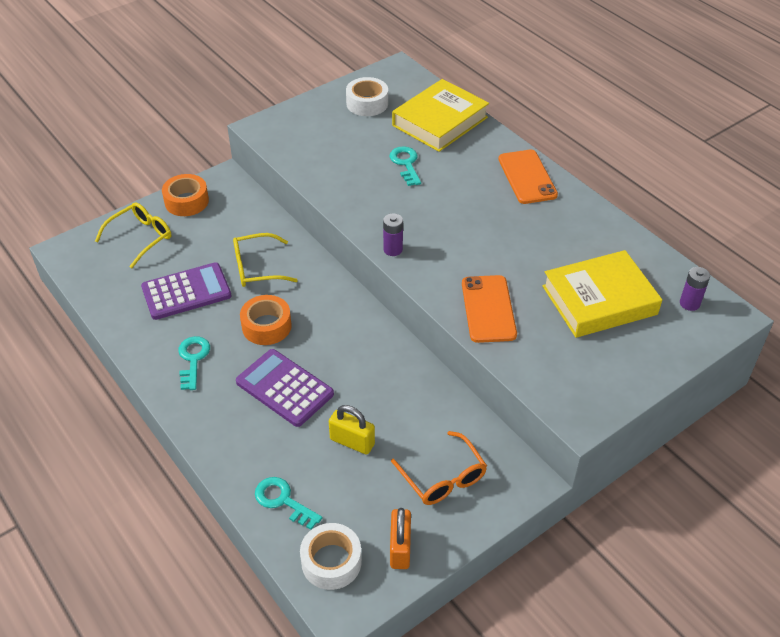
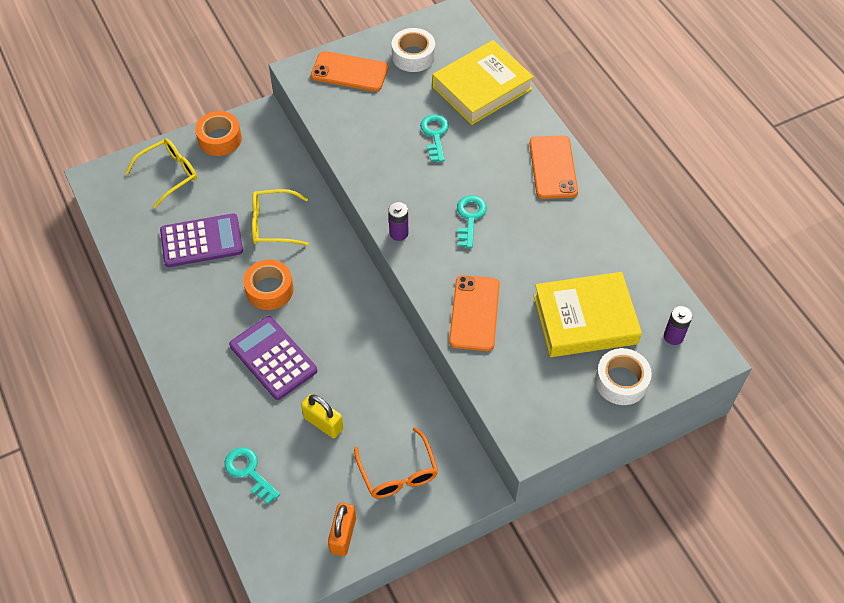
camera: 10 degrees right, 10 degrees up
(193, 359) = (195, 315): turquoise key -> turquoise key (470, 218)
(309, 122) = (349, 72): none -> orange phone
(331, 562) = (279, 537): white tape -> white tape (621, 381)

